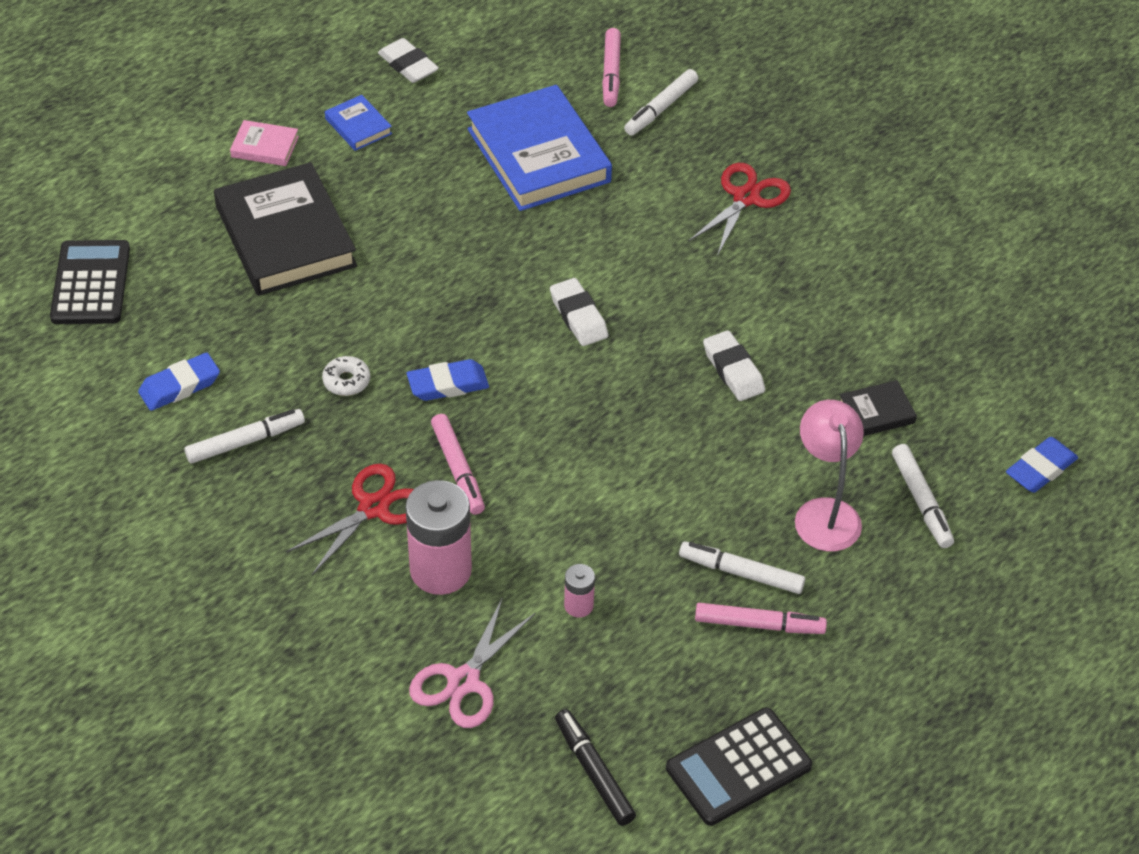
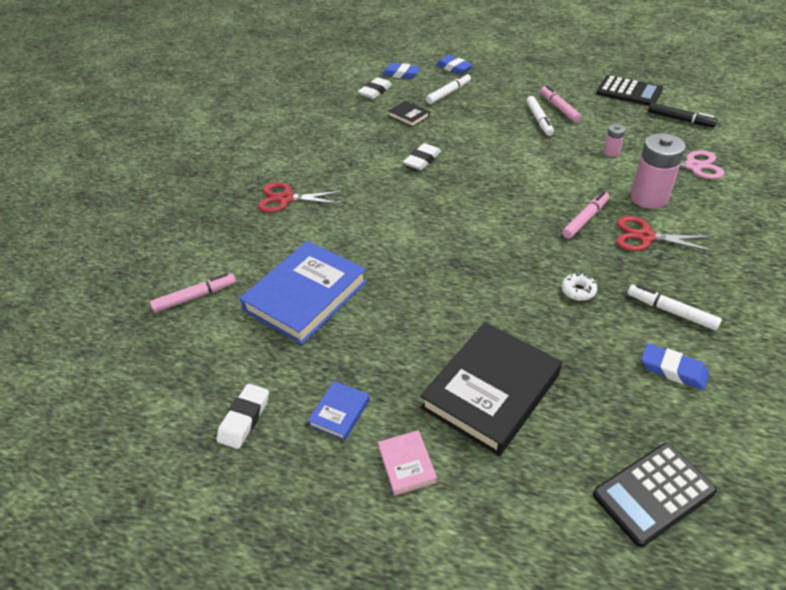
camera: 115 degrees left, 5 degrees down
(448, 385) = (535, 248): blue eraser -> blue eraser (454, 68)
(578, 316) = (434, 222): white eraser -> white eraser (375, 91)
(594, 772) = (680, 120): black marker -> black marker turned 90 degrees counterclockwise
(661, 108) = (222, 260): white marker -> none
(824, 512) = (481, 111): pink lamp -> none

